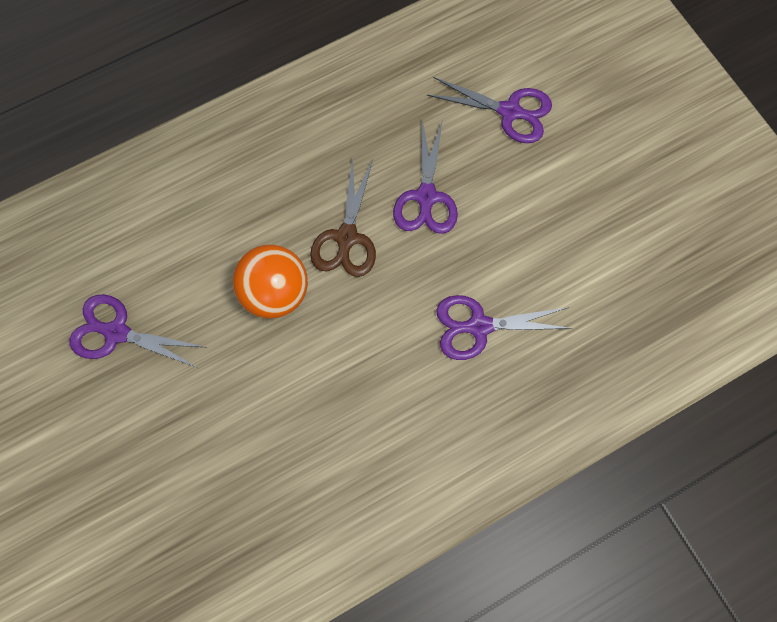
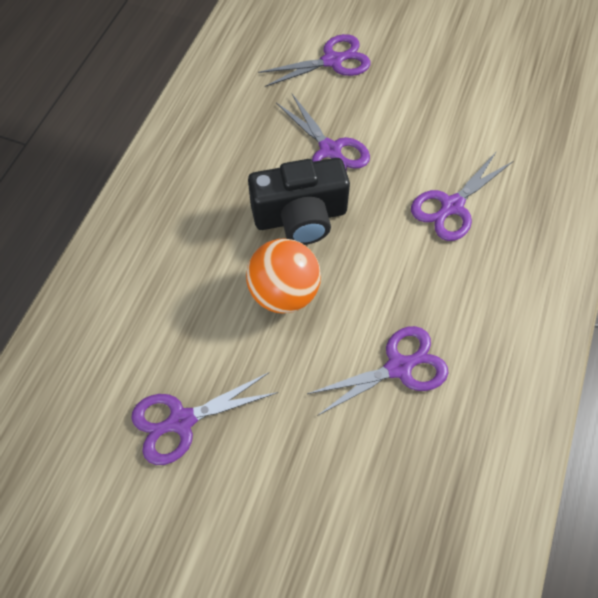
camera: 40 degrees left, 10 degrees down
(305, 423) = (399, 366): none -> purple scissors
(346, 238) = (300, 217): brown scissors -> black camera

